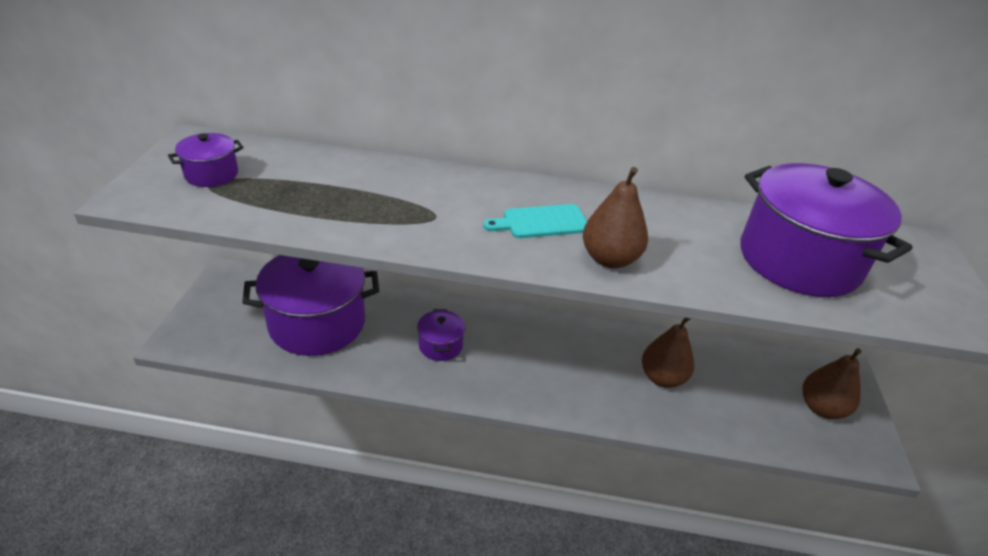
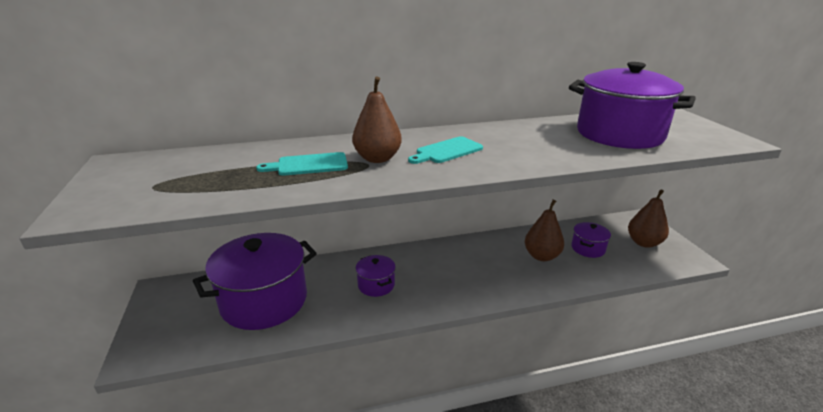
camera: 20 degrees left, 10 degrees down
(211, 174) = (151, 180): purple pot -> purple pot (588, 248)
(373, 198) = (309, 165): none -> turquoise cutting board
(609, 259) = (512, 159): brown pear -> brown pear (377, 158)

